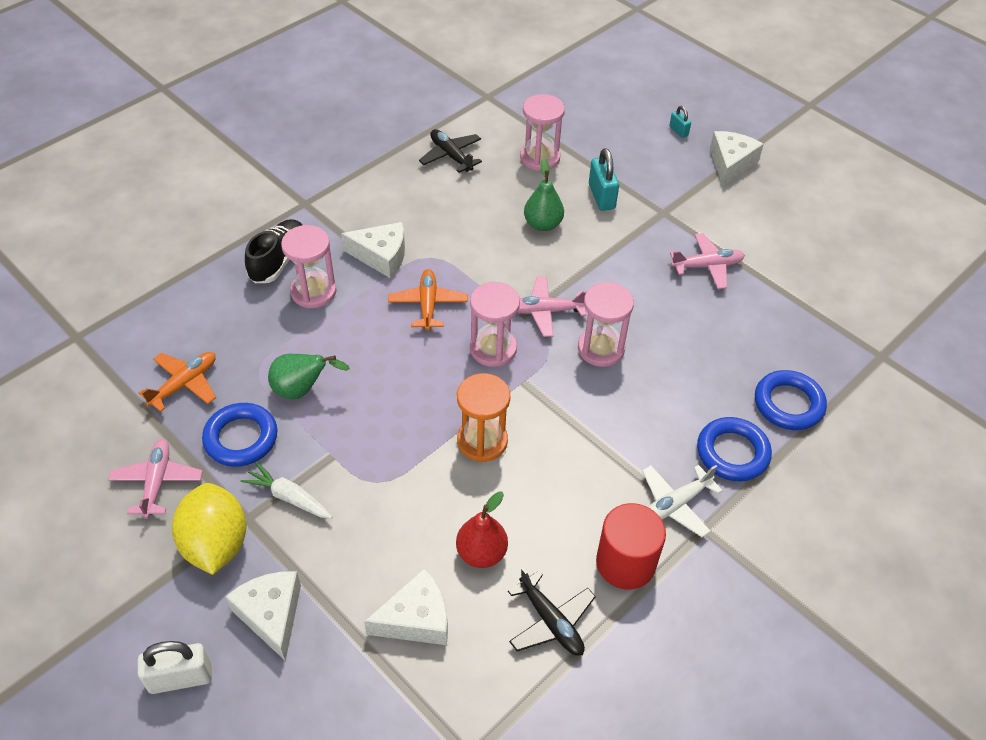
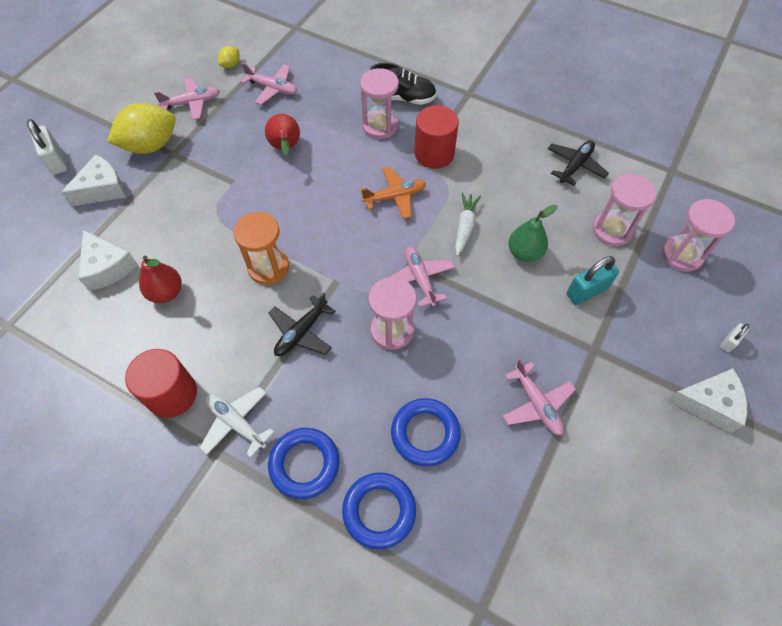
camera: 75 degrees right, 10 degrees up
(106, 424) = (231, 65): none -> yellow lemon
(184, 384) = (272, 88): orange plane -> pink plane
(241, 438) = (235, 130): blue ring -> blue ring (425, 433)
(289, 497) = (193, 170): white carrot -> white carrot (465, 227)
(302, 390) = (286, 148): green pear -> red pear
(381, 256) = (434, 154): white cheese -> red cylinder
(493, 349) = (364, 251): pink hourglass -> pink hourglass (682, 255)
(551, 621) = (113, 352): black plane -> black plane (301, 332)
(678, 131) = (729, 342): turquoise padlock -> white padlock

